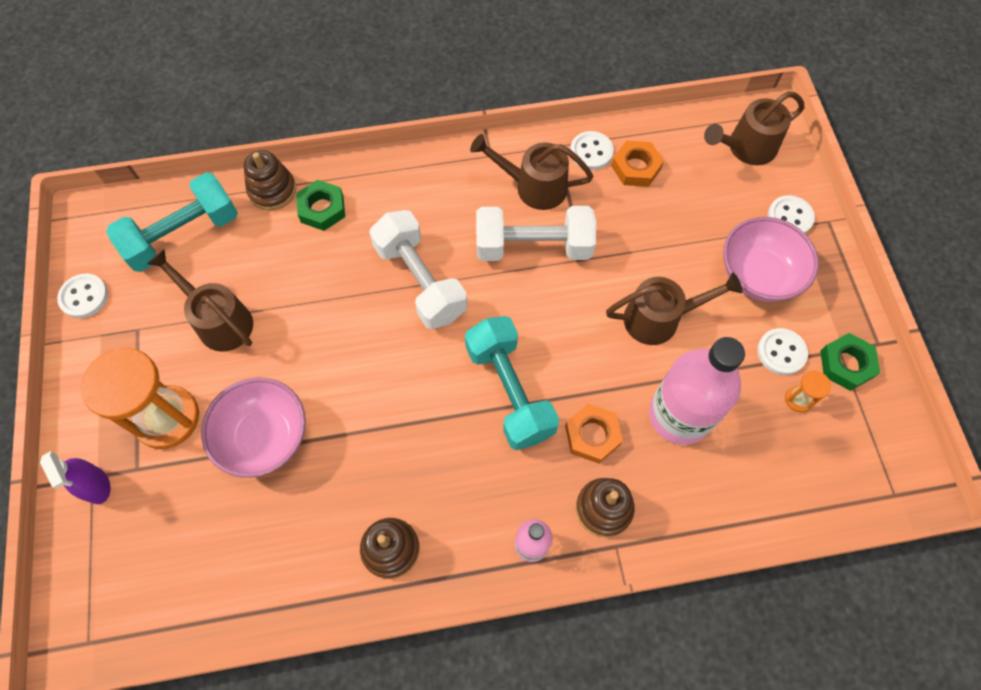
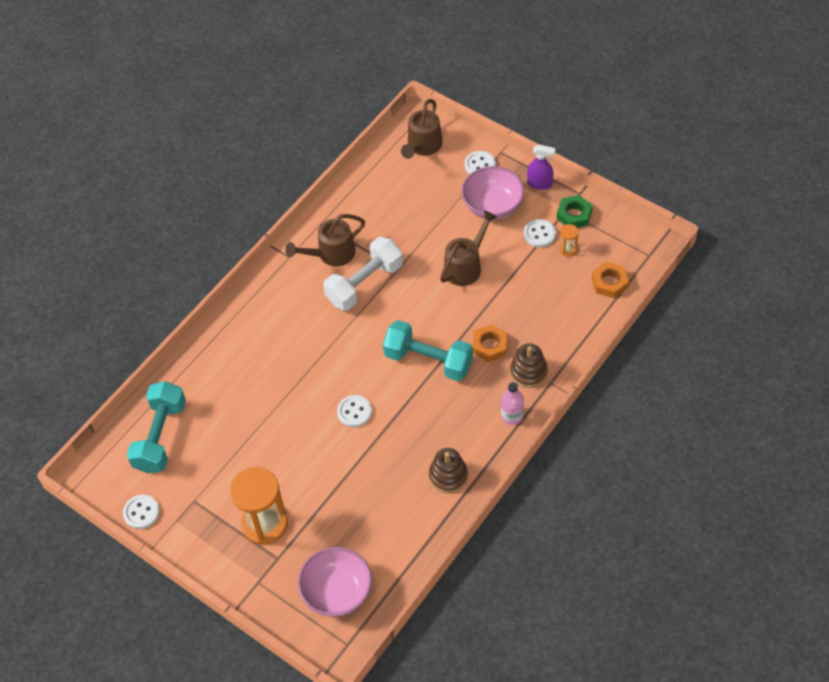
camera: 40 degrees left, 10 degrees down
(96, 485) = (265, 583): purple spray bottle -> purple spray bottle (539, 184)
(219, 320) = (235, 458): brown watering can -> none
(265, 437) = (328, 486): pink bowl -> pink bowl (337, 592)
(272, 190) = (185, 373): brown stacking toy -> none
(322, 209) = (225, 359): green nut -> none
(420, 281) = (323, 349): white dumbbell -> none
(591, 152) = (343, 212): white button -> white button (354, 412)
(636, 167) = (375, 201): orange nut -> orange nut (609, 282)
(679, 415) = (521, 302): pink bottle -> none

